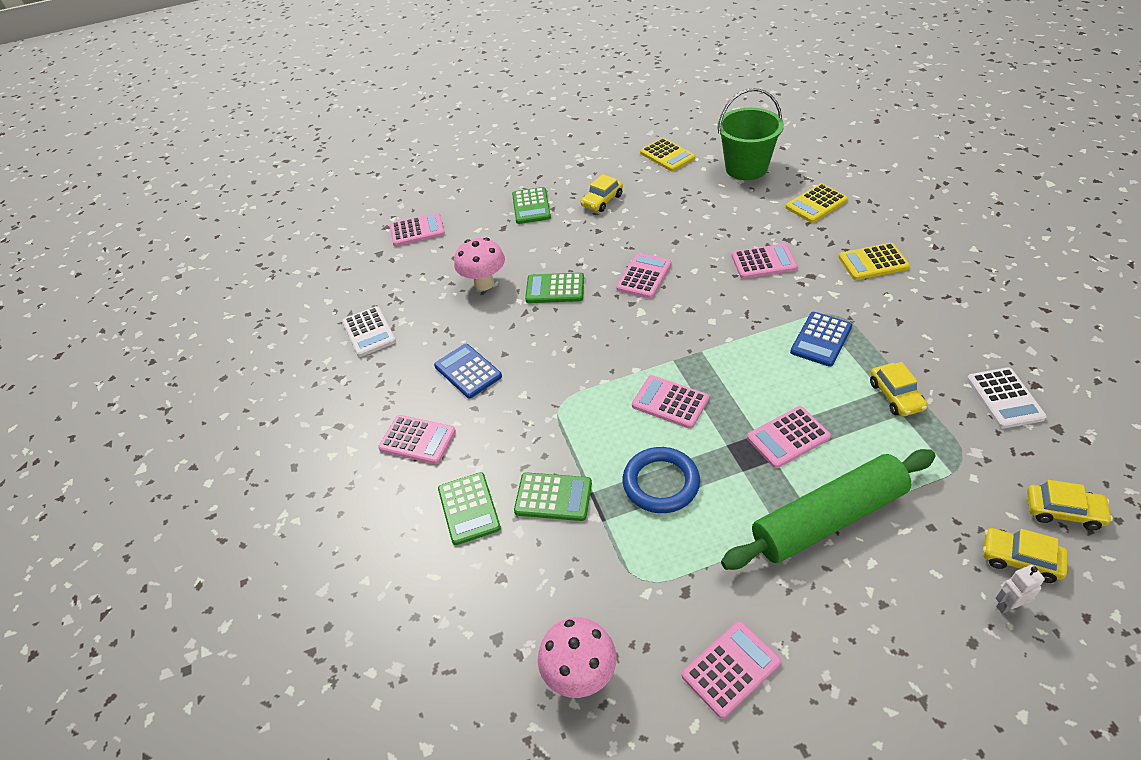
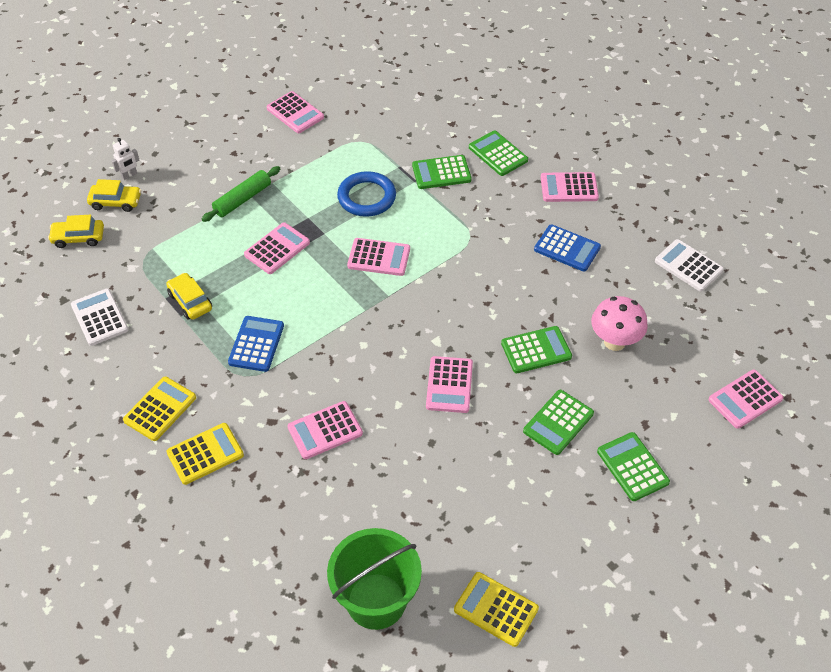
camera: 155 degrees right, 5 degrees up
(568, 238) = (558, 422): none -> green calculator
(580, 675) = (380, 93): pink mushroom -> none
(602, 200) = (547, 495): yellow car -> none
(731, 669) = (295, 113): pink calculator -> pink calculator turned 75 degrees counterclockwise
(816, 204) = (274, 542): yellow calculator -> yellow calculator (160, 409)
(828, 519) = (242, 199): green rolling pin -> green rolling pin, size x0.55

